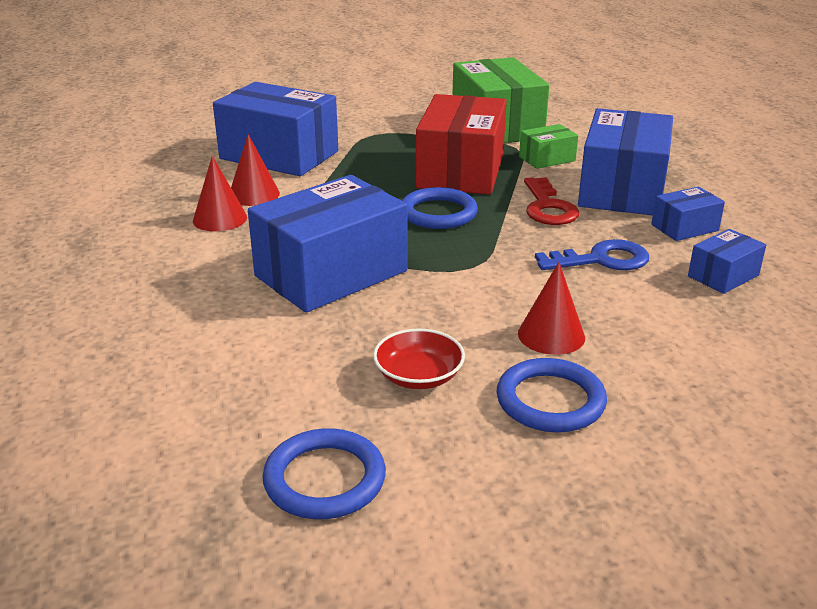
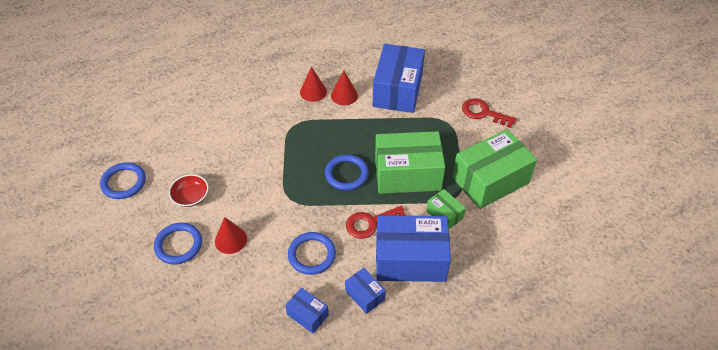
camera: 75 degrees right, 20 degrees up
(331, 273) = (269, 147): blue box -> none
(372, 112) = (483, 113): none -> red key
(461, 171) = (407, 174): red box -> green box
(601, 260) = (312, 255): blue key -> blue ring

